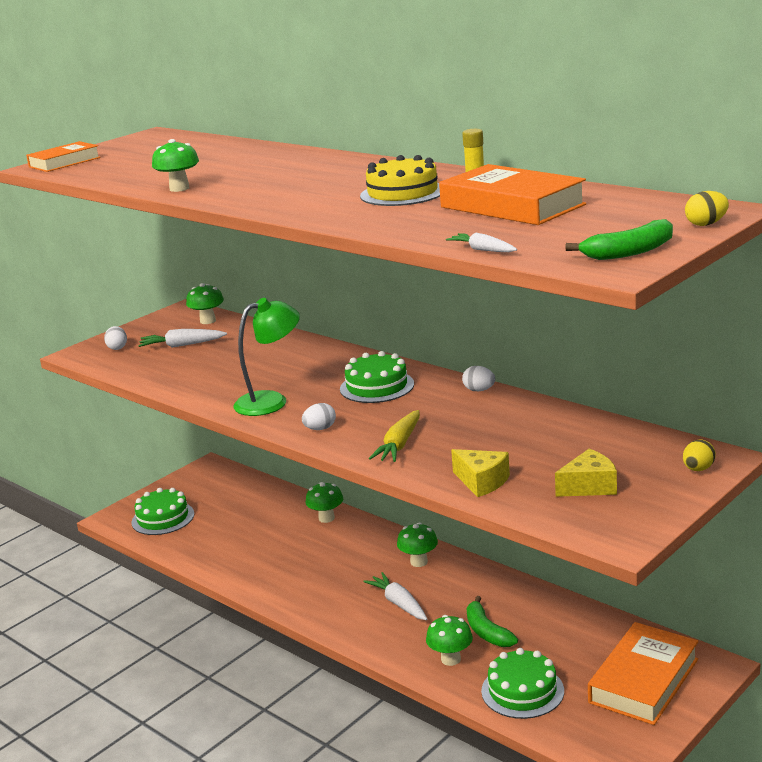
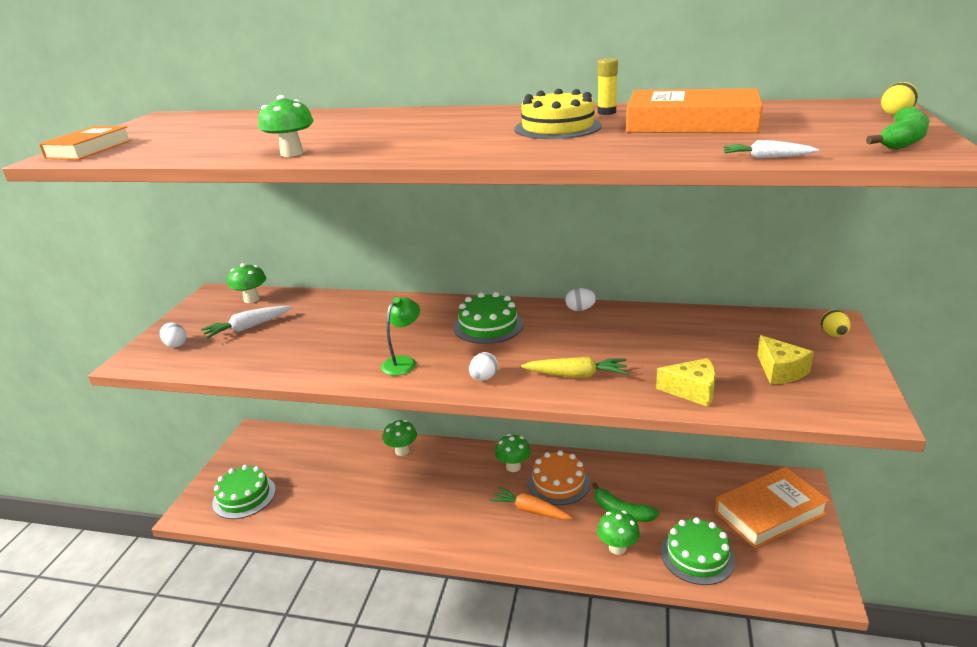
camera: 30 degrees left, 5 degrees up
(271, 401) = (403, 362): green lamp -> green lamp, size x0.65
(399, 445) = (576, 375): yellow carrot -> yellow carrot turned 75 degrees counterclockwise
(399, 603) = (530, 510): white carrot -> orange carrot
(449, 588) = (558, 482): none -> orange cake
(589, 486) = (780, 371): yellow cheese -> yellow cheese turned 120 degrees clockwise
(643, 680) = (769, 512): orange book -> orange book turned 60 degrees clockwise

